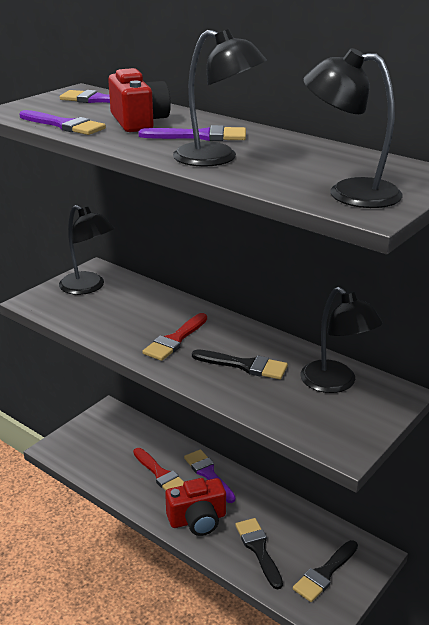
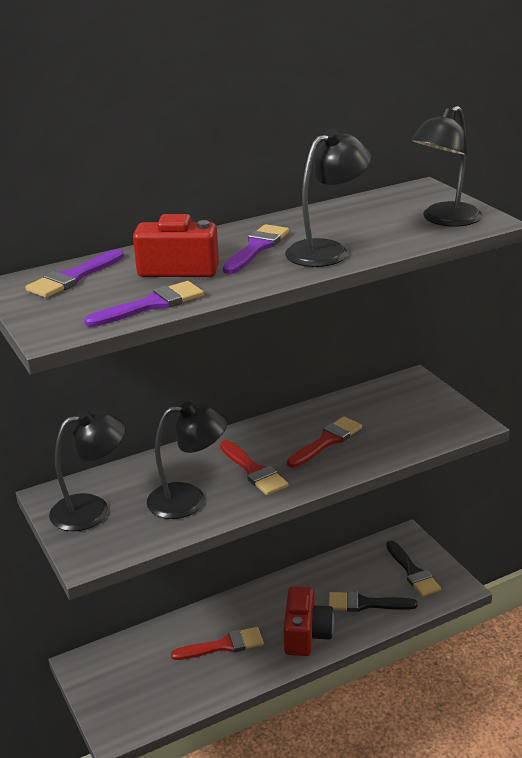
camera: 65 degrees left, 0 degrees up
(208, 474) = (246, 609): purple brush -> none
(245, 365) = (327, 441): black brush -> red brush
(335, 383) = (383, 403): black lamp -> black lamp (189, 500)

